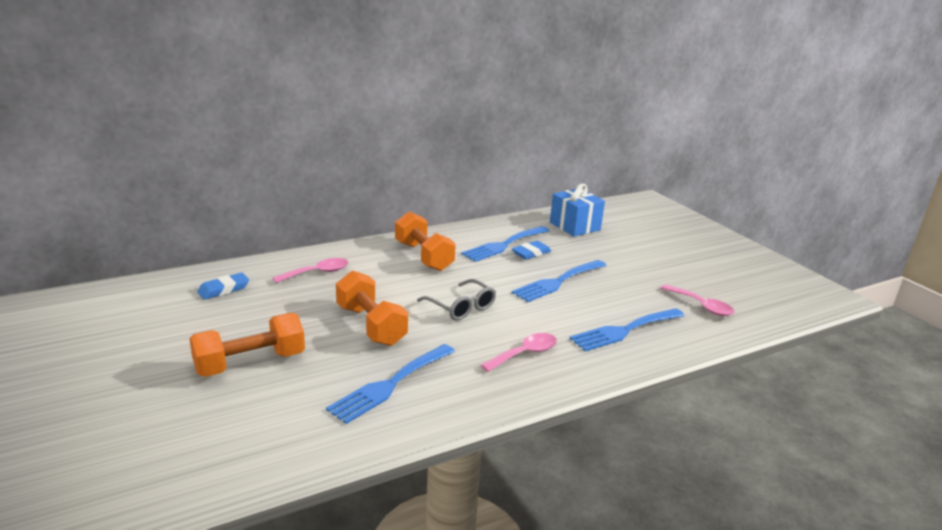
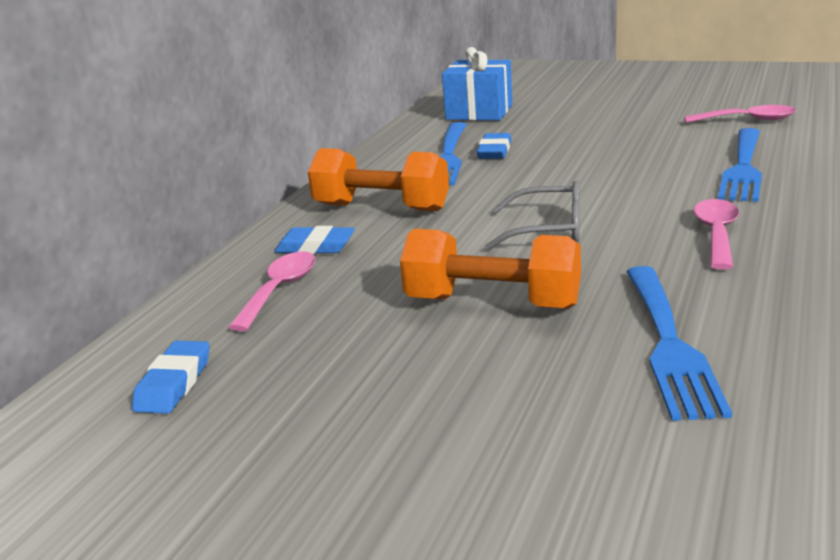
camera: 35 degrees left, 0 degrees up
(250, 363) = (441, 440): orange dumbbell -> none
(364, 261) = (315, 247): none -> blue eraser
(557, 282) = (584, 161): blue fork -> none

